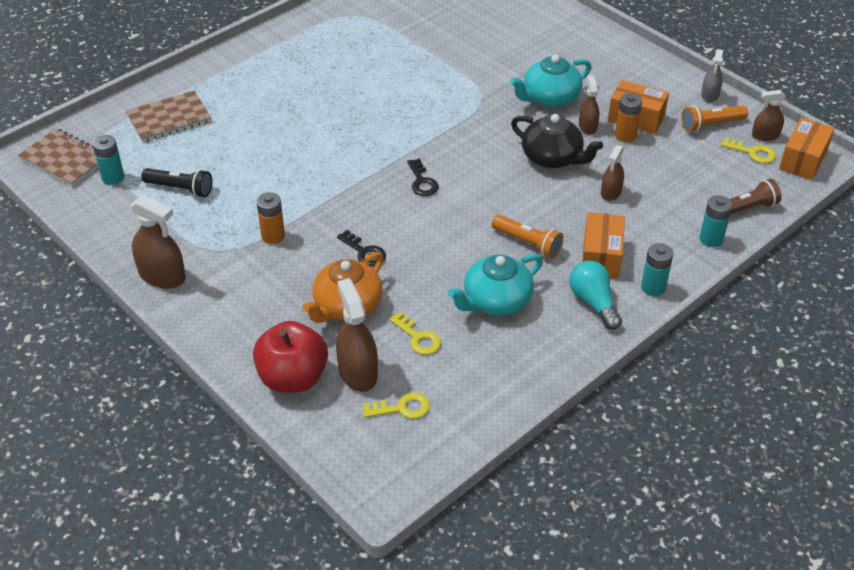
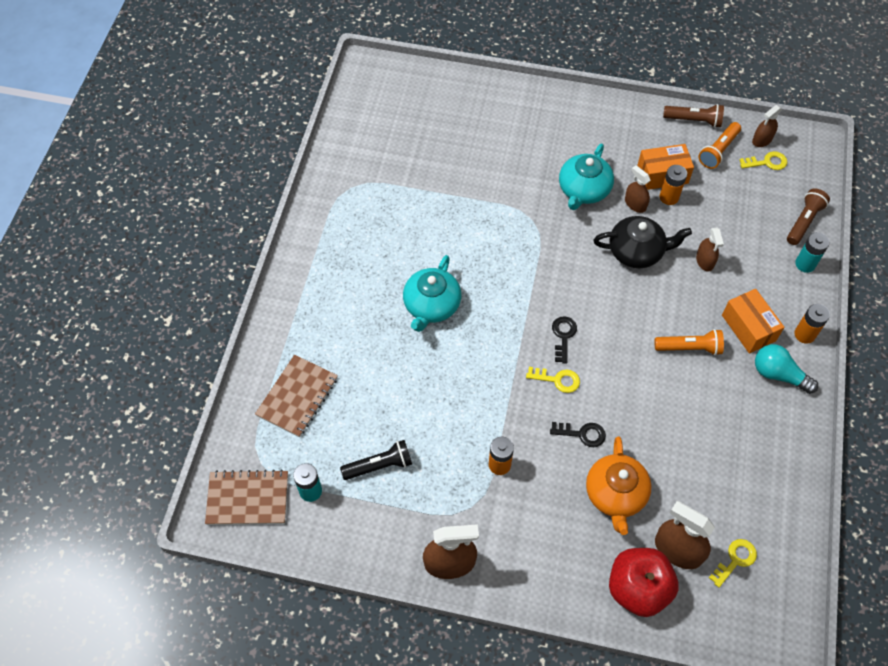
camera: 35 degrees left, 15 degrees up
(418, 338) = (691, 489): yellow key -> yellow key (557, 380)
(422, 182) = (563, 336): black key -> black key turned 120 degrees counterclockwise
(496, 300) = (713, 417): turquoise teapot -> turquoise teapot (431, 306)
(653, 288) = (804, 334): turquoise battery -> orange battery
(710, 95) = (694, 120): grey spray bottle -> brown flashlight
(803, 160) = (804, 150): orange box -> none

